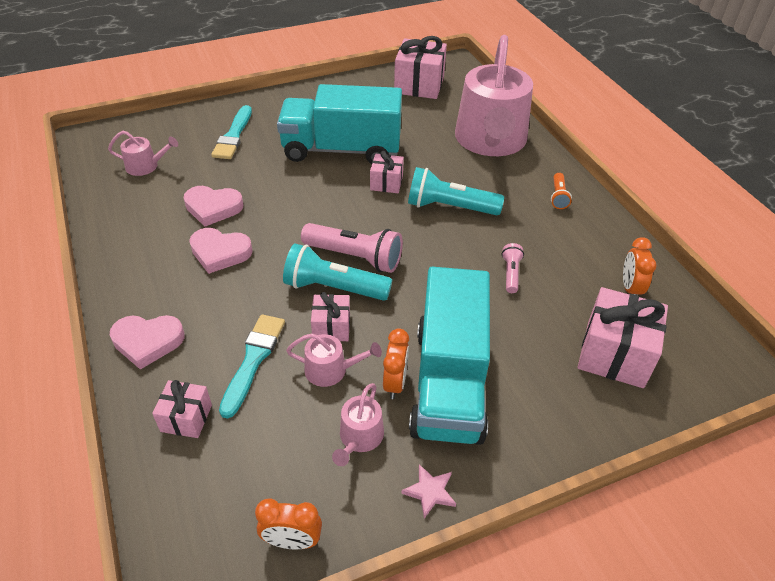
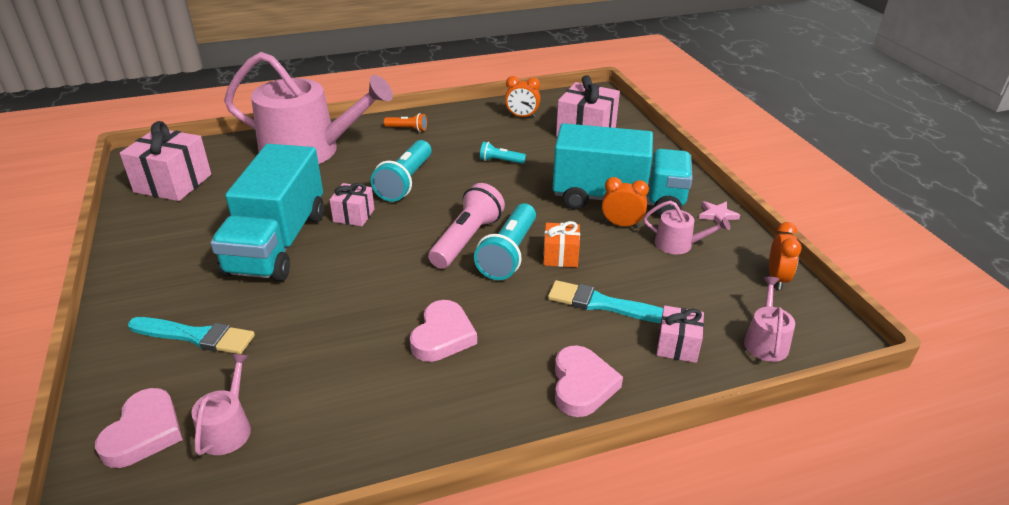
camera: 85 degrees left, 10 degrees down
(213, 208) = (355, 347): pink heart -> pink heart (144, 432)
(331, 327) = (560, 256): pink gift -> orange gift
(331, 370) = (611, 257): pink watering can -> pink watering can (765, 341)
(511, 273) = (500, 161): pink flashlight -> turquoise flashlight

